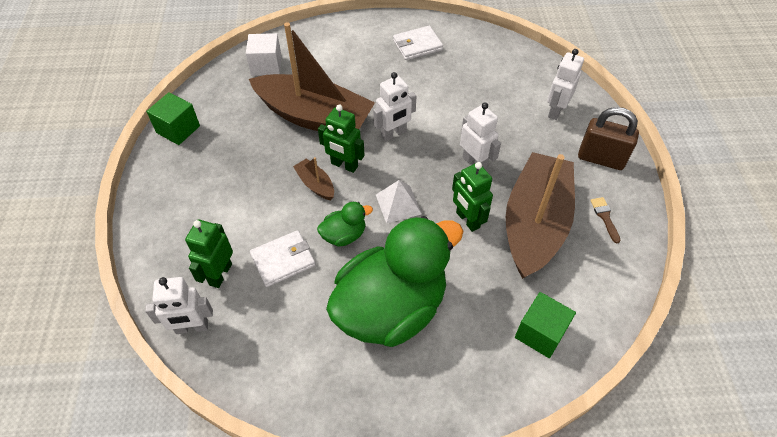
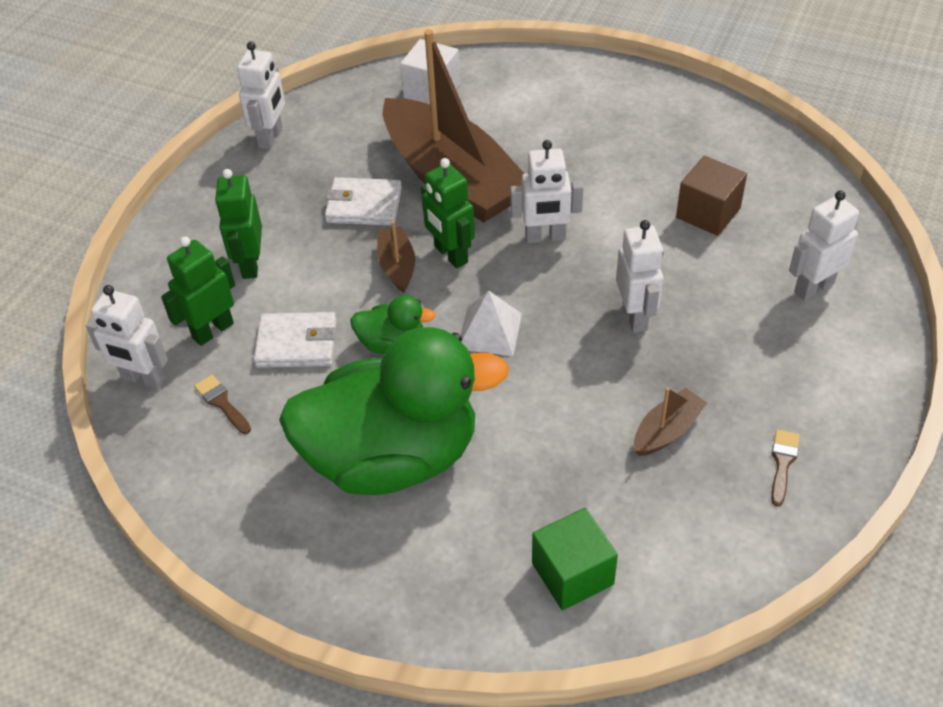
camera: 30 degrees right, 5 degrees down
(178, 129) = (271, 137): green cube -> white robot
(258, 321) = (221, 403): none -> brown brush
(417, 45) = (662, 127): white wallet -> white wallet (364, 205)
(467, 220) = (572, 388): green robot -> green robot (250, 264)
(474, 87) = (708, 213): none -> brown cube
(535, 224) = (667, 431): brown boat -> brown boat, size x0.40
(601, 159) = (837, 380): brown padlock -> none

